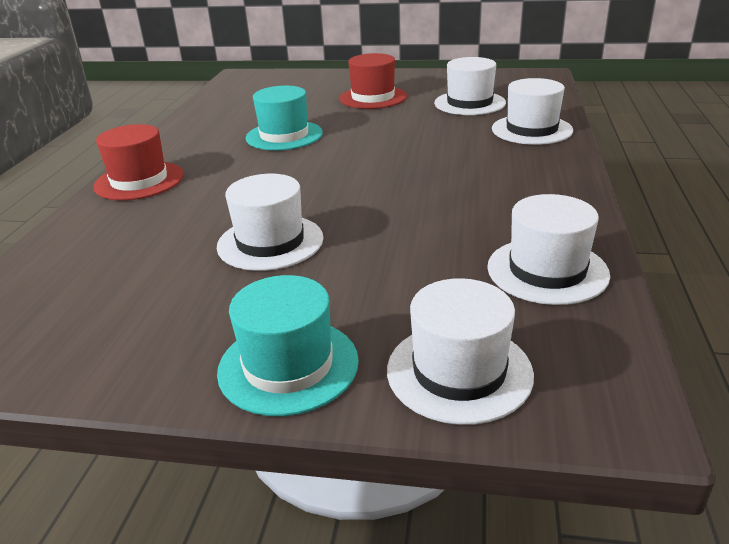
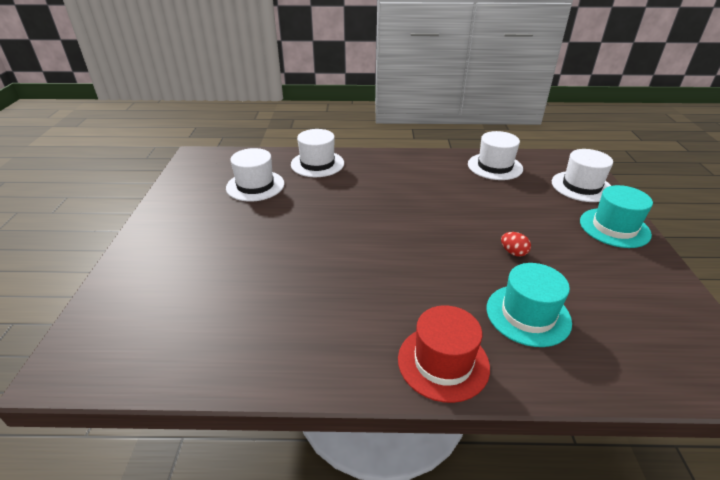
camera: 100 degrees left, 5 degrees up
(270, 242) = (513, 252): white hat -> red egg
(284, 135) = (320, 279): turquoise hat -> turquoise hat (528, 315)
(373, 97) = (222, 235): red hat -> none

